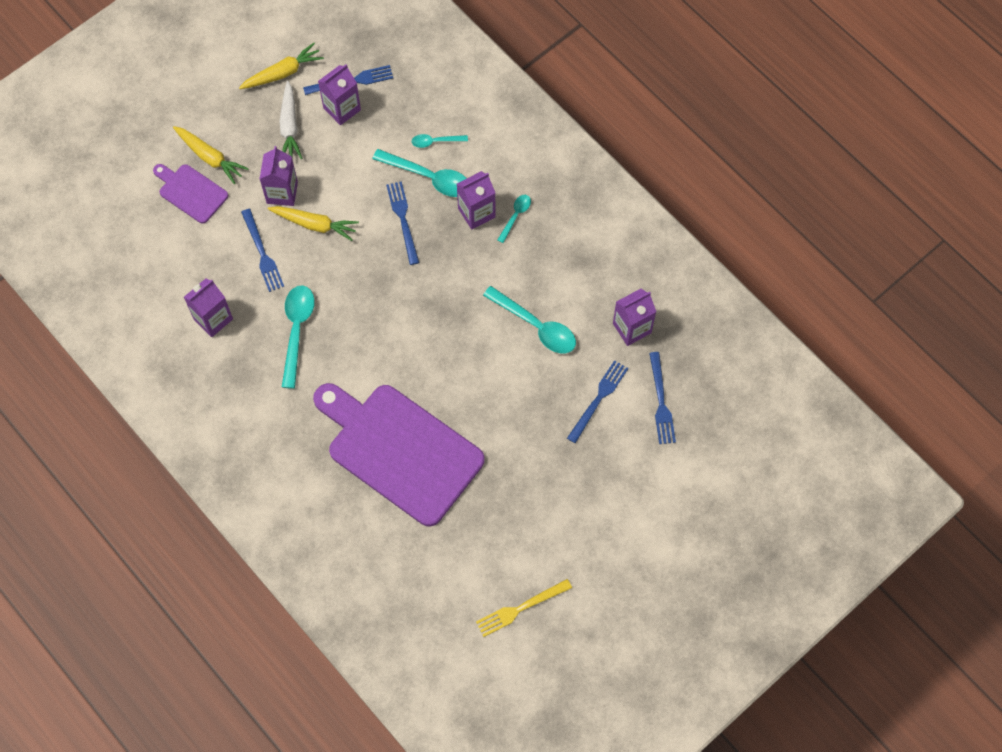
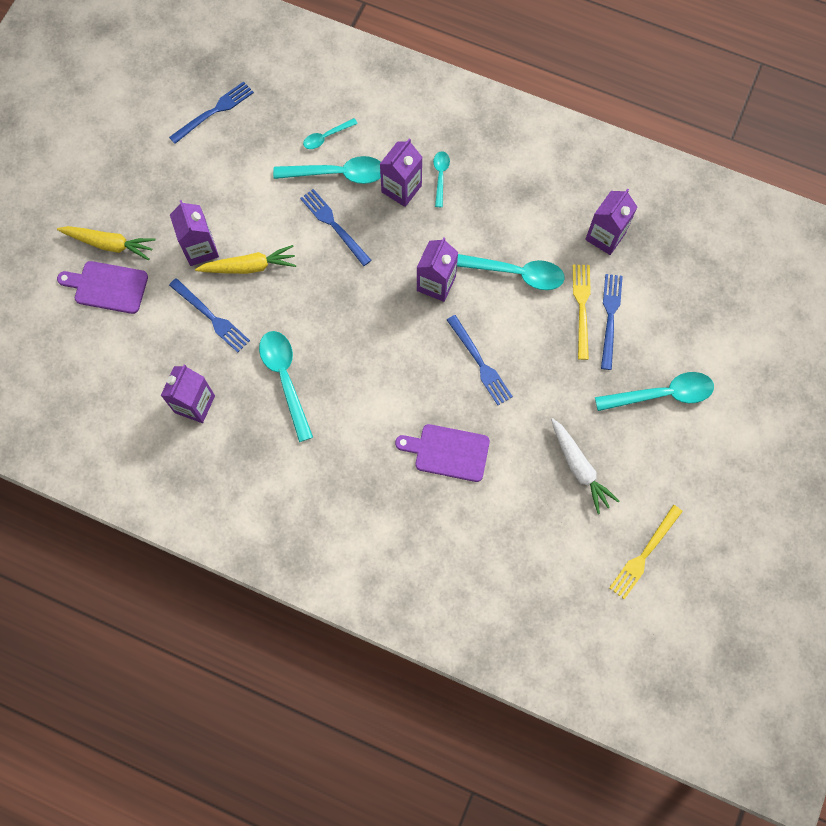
camera: 25 degrees left, 5 degrees up
(283, 73) = (141, 131): yellow carrot -> none
(290, 126) = (175, 181): white carrot -> white carrot (579, 468)
(342, 109) = (218, 143): purple carton -> purple carton (436, 283)
(400, 450) = (448, 452): purple cutting board -> purple cutting board, size x0.47
(578, 380) = (582, 308): none -> yellow fork
(608, 483) = (662, 394): none -> turquoise spoon
(661, 401) = (669, 294): blue fork -> blue fork (479, 362)

